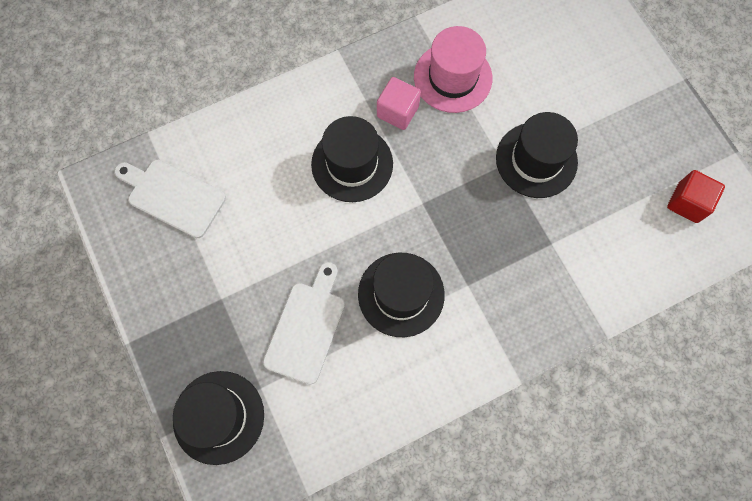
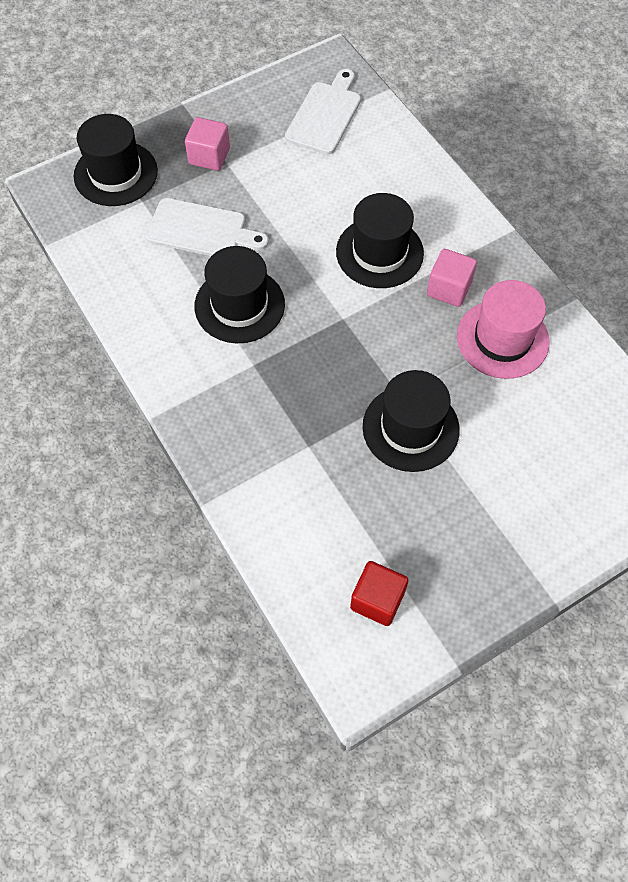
camera: 85 degrees right, 10 degrees down
(210, 316) = (209, 156): none -> pink cube

